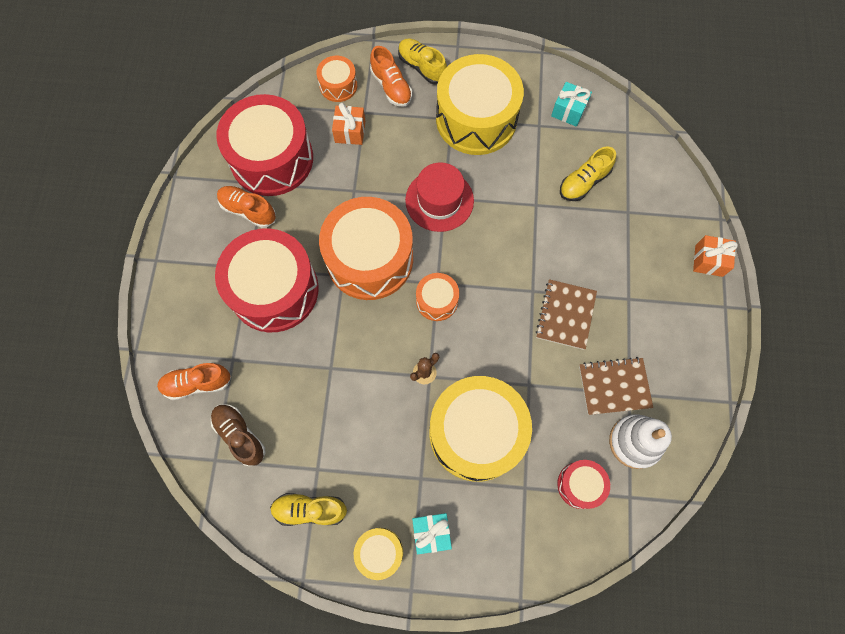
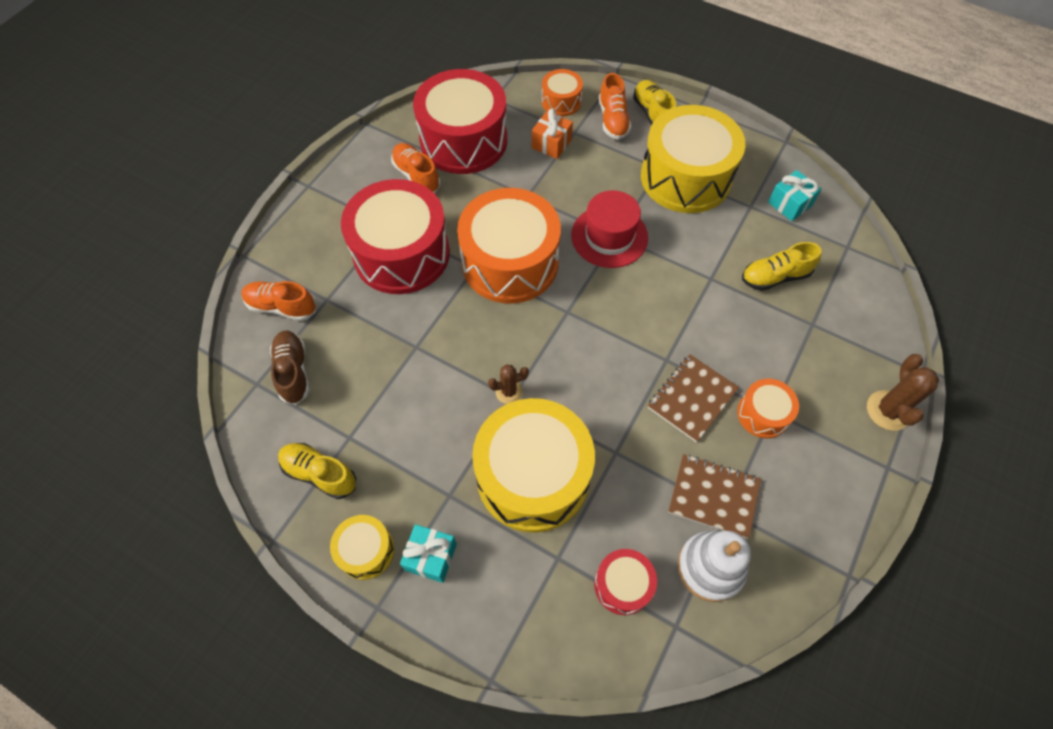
camera: 25 degrees right, 10 degrees down
(437, 301) = (558, 328): orange drum -> orange drum (763, 414)
(708, 261) = (888, 410): orange gift -> brown cactus

